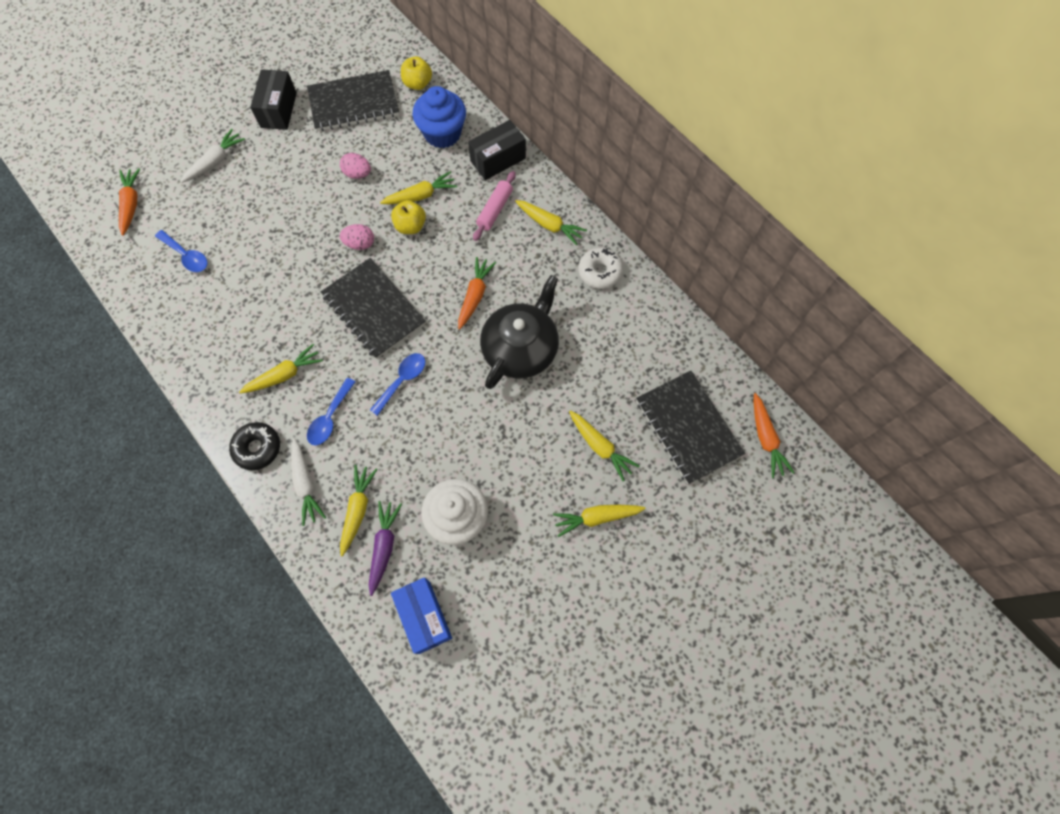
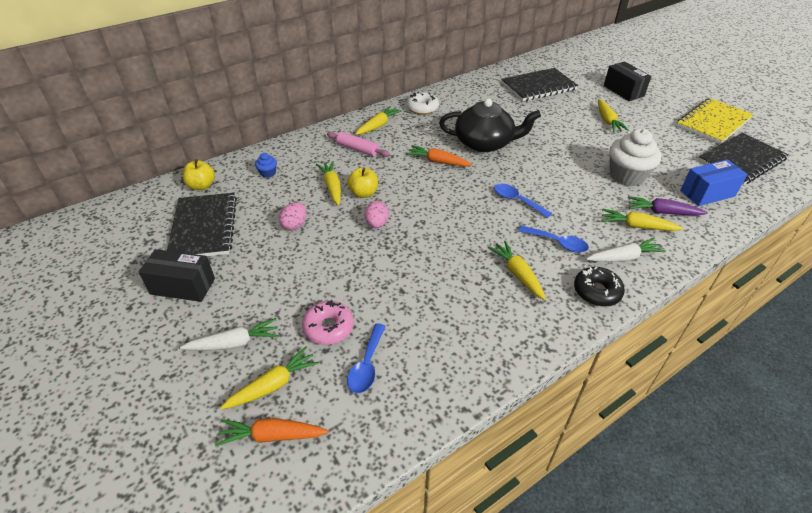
camera: 85 degrees left, 25 degrees down
(186, 256) = (367, 365): blue spoon -> blue spoon turned 150 degrees clockwise
(215, 161) = (234, 343): white carrot -> white carrot turned 120 degrees clockwise
(227, 223) = (328, 327): none -> pink donut
(374, 309) = (448, 216): black notebook -> black notebook (741, 160)
(442, 133) = (268, 173): blue cupcake -> blue cupcake, size x0.45
(498, 160) = (308, 146): black box -> black box (623, 91)
(521, 348) = (485, 143): black teapot -> black teapot turned 150 degrees clockwise
(600, 447) = (557, 116): yellow carrot -> yellow carrot (273, 385)
(610, 686) = (713, 123): none -> yellow notebook
(765, 438) = (541, 65): orange carrot -> none

